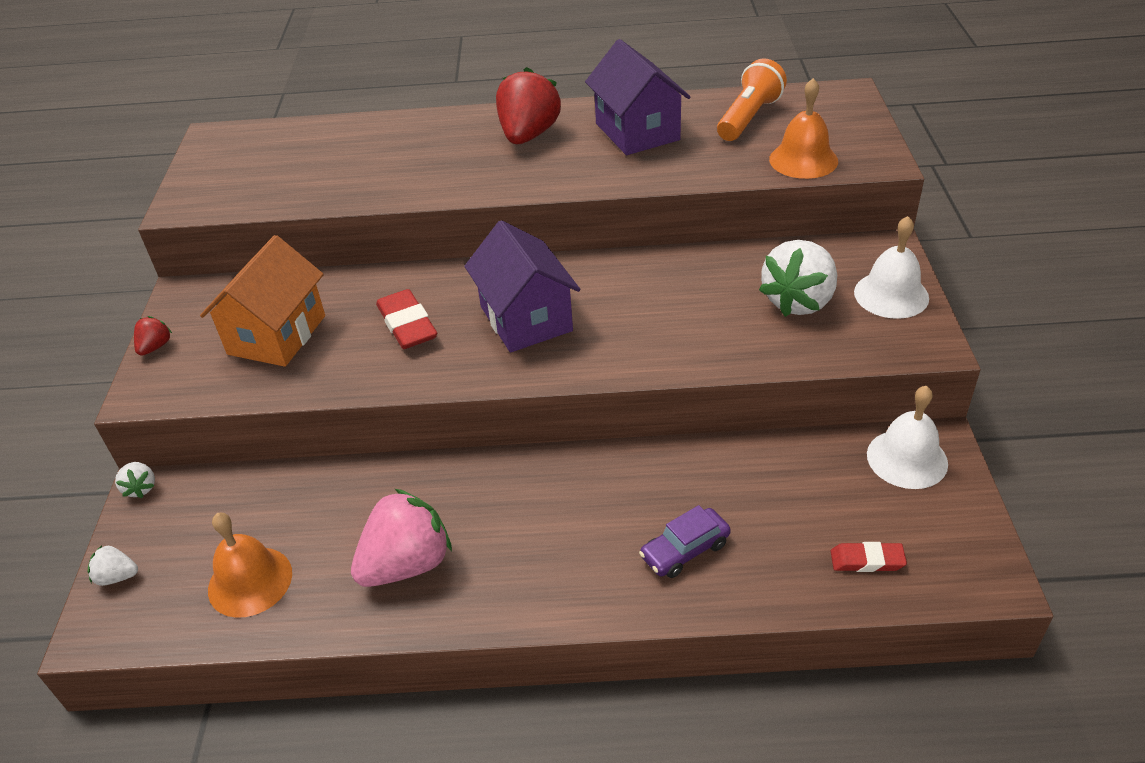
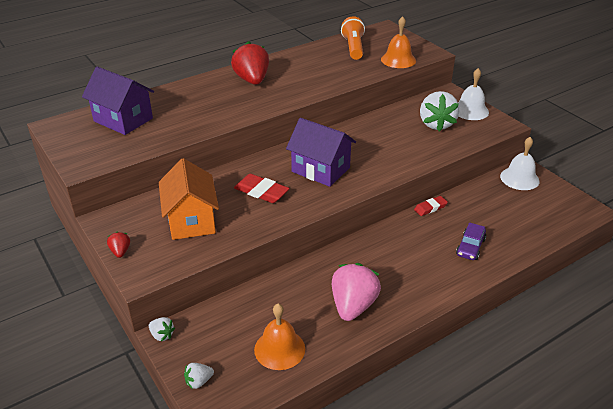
camera: 35 degrees left, 5 degrees down
(637, 132) = (307, 66): purple house -> purple house (123, 120)
(867, 560) = (542, 222): red eraser -> red eraser (430, 208)

